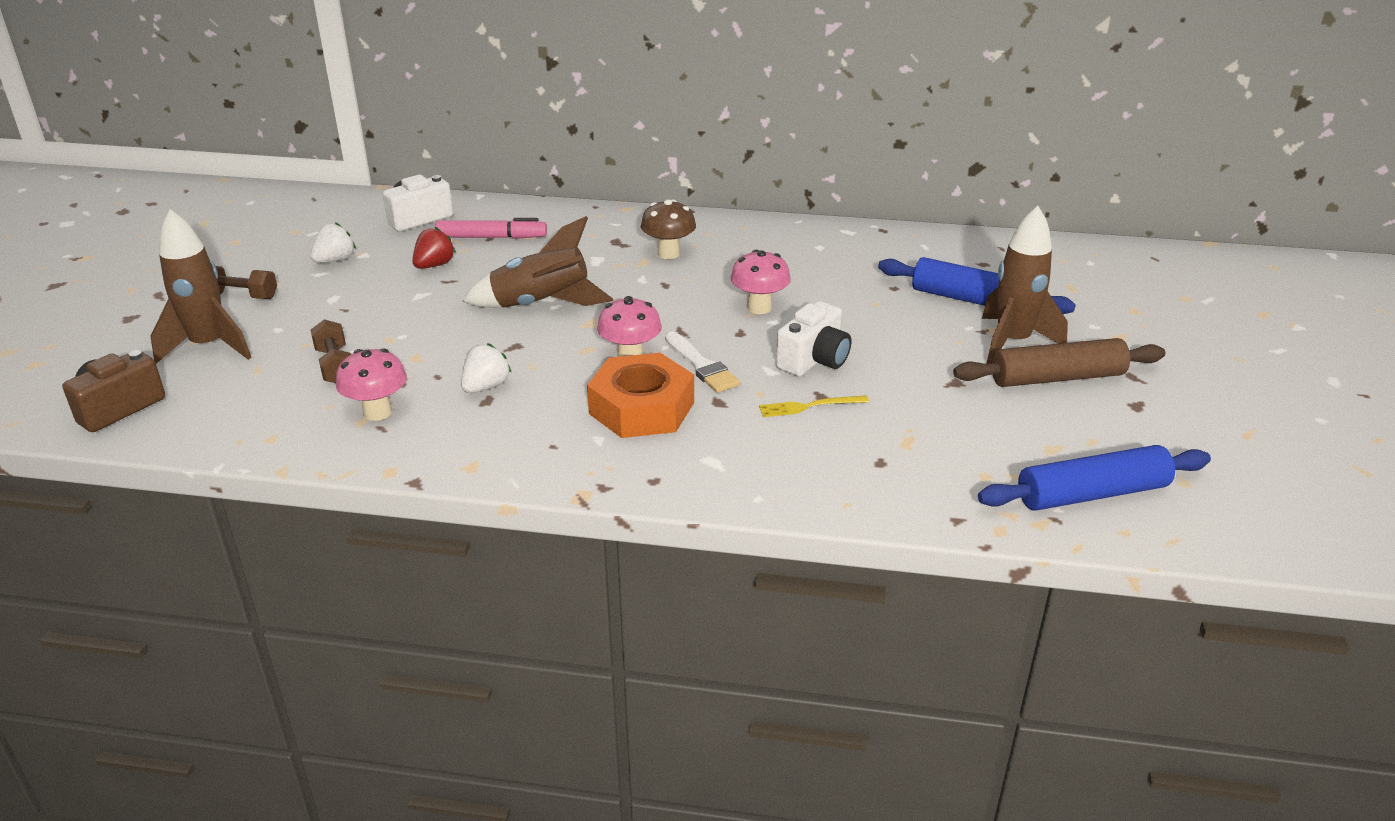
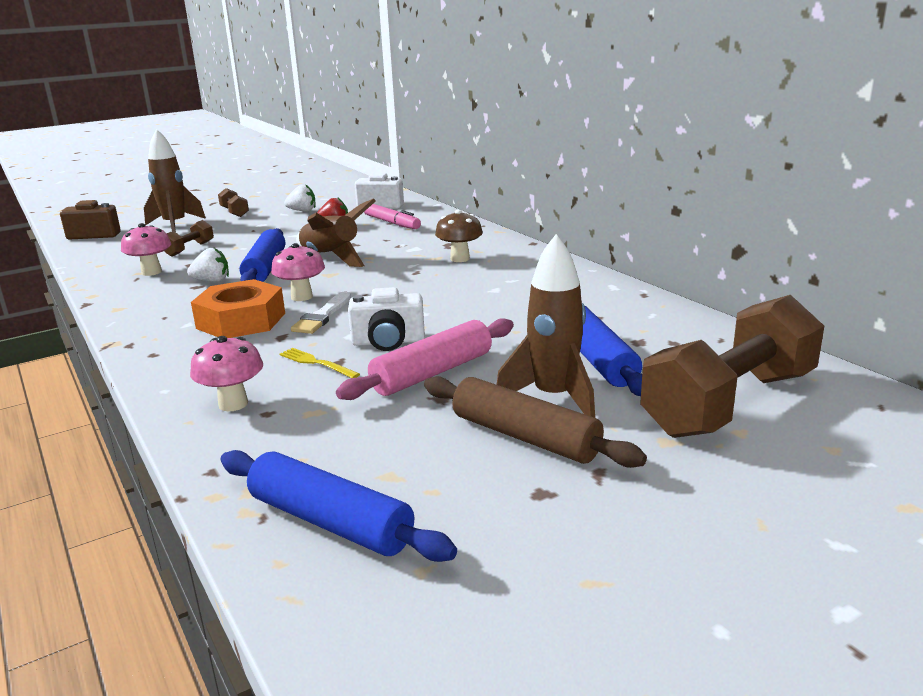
camera: 50 degrees right, 10 degrees down
(503, 347) = (265, 268): none -> blue rolling pin
(759, 308) = (435, 303): pink mushroom -> pink mushroom (233, 404)
(905, 367) = (432, 373): none -> pink rolling pin
(1096, 294) = (729, 403): none -> brown dumbbell

